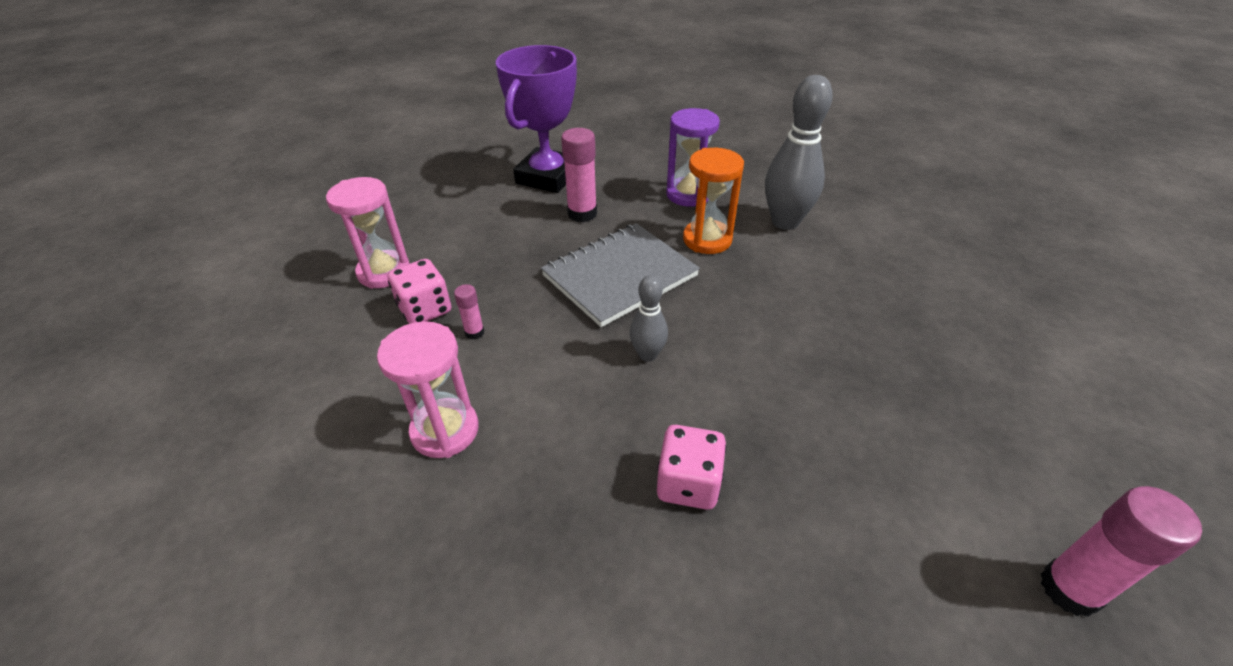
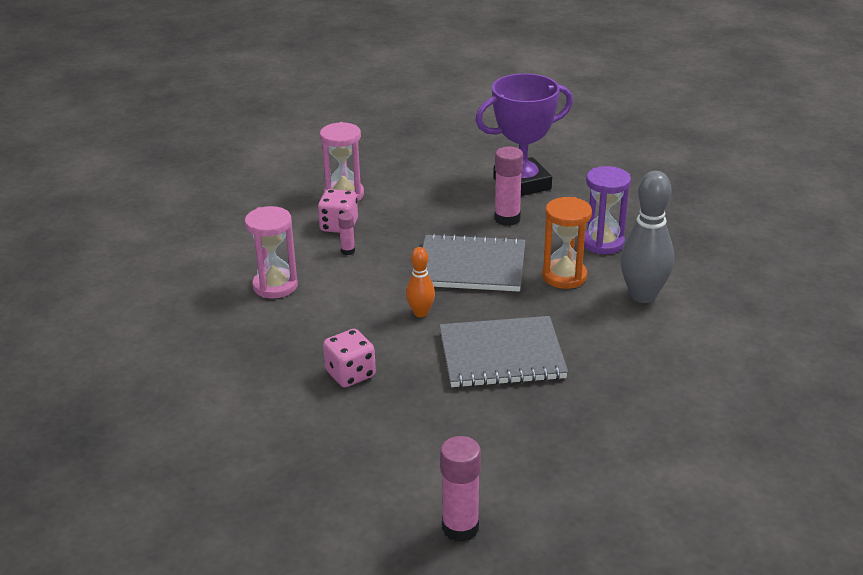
camera: 45 degrees right, 10 degrees down
(647, 354) = (420, 313): grey bowling pin -> orange bowling pin
(781, 349) = (501, 355): none -> grey notebook

